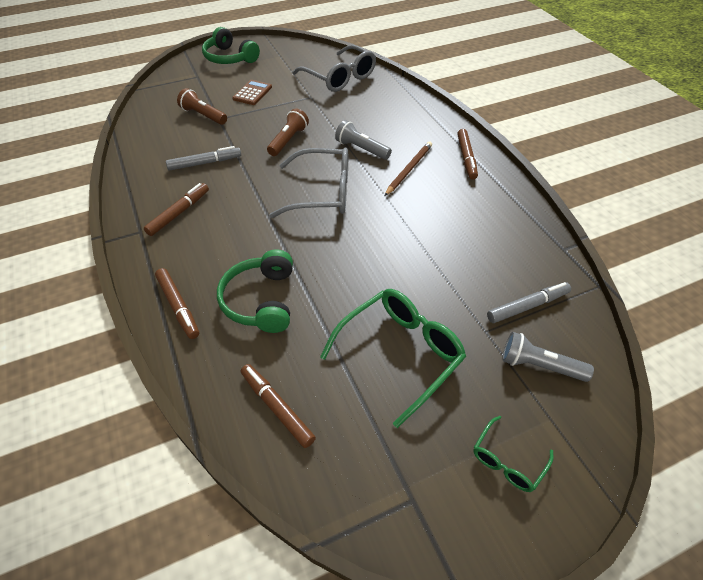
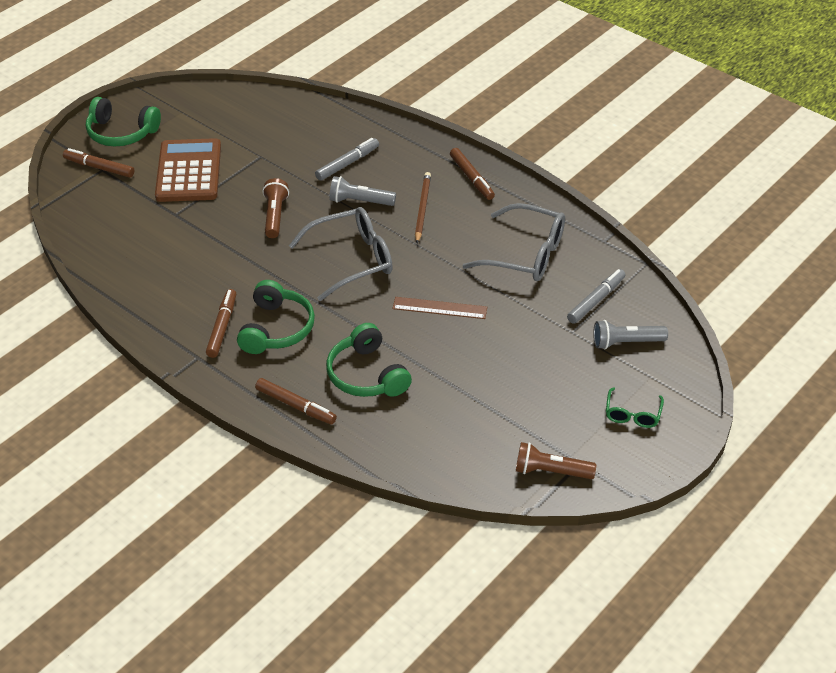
camera: 25 degrees left, 5 degrees down
(203, 115) = (154, 216): brown flashlight -> brown flashlight (551, 471)
(205, 163) = (204, 269): grey marker -> grey marker (347, 163)
(219, 229) = (276, 329): none -> green headphones
(252, 93) = (189, 171): brown calculator -> brown calculator, size x1.90
(277, 407) = (441, 445): brown marker -> brown marker (99, 167)
(340, 77) = (276, 122): grey glasses -> grey glasses (525, 254)
(369, 260) = (439, 308): none -> brown ruler
(400, 354) = (513, 373): green glasses -> none

